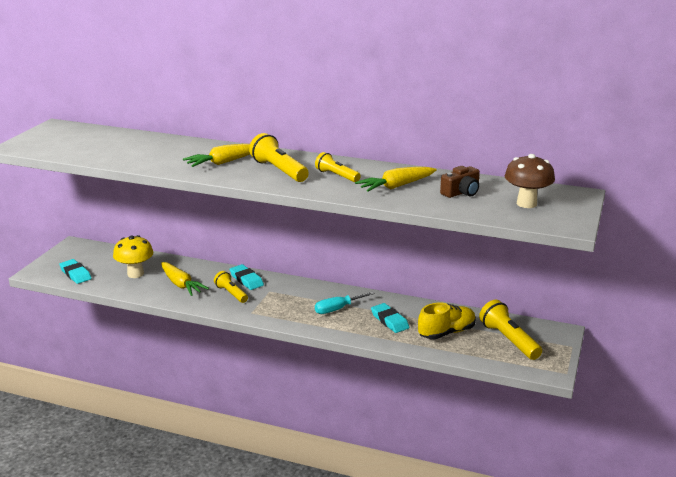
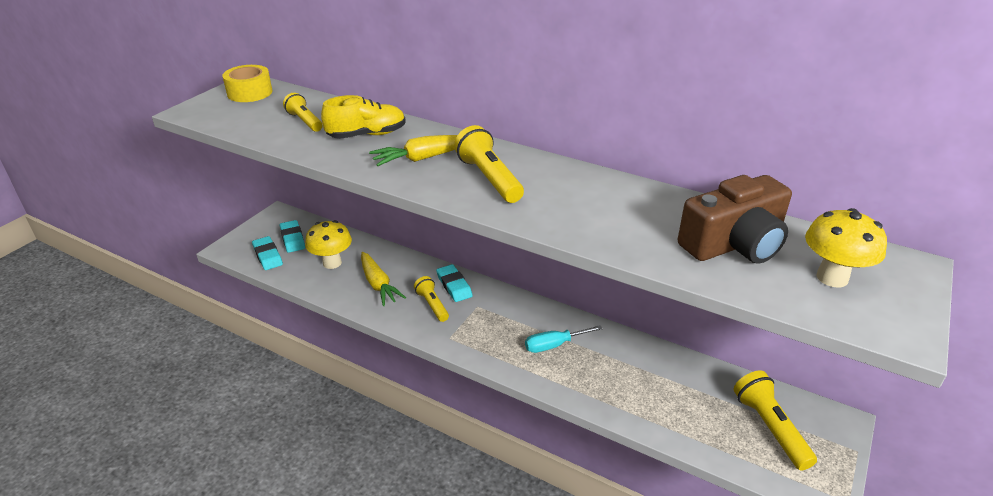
camera: 10 degrees right, 10 degrees up
(61, 131) = (250, 93): none -> yellow tape
(337, 176) = (563, 195): yellow flashlight -> yellow flashlight (305, 121)
(389, 321) = (616, 373): turquoise eraser -> turquoise eraser (292, 239)
(396, 186) = (642, 223): yellow carrot -> none
(446, 332) = (687, 403): yellow shoe -> yellow shoe (367, 135)
(461, 192) = (734, 244): brown camera -> brown camera, size x1.83
(526, 204) = (832, 277): brown mushroom -> yellow mushroom

